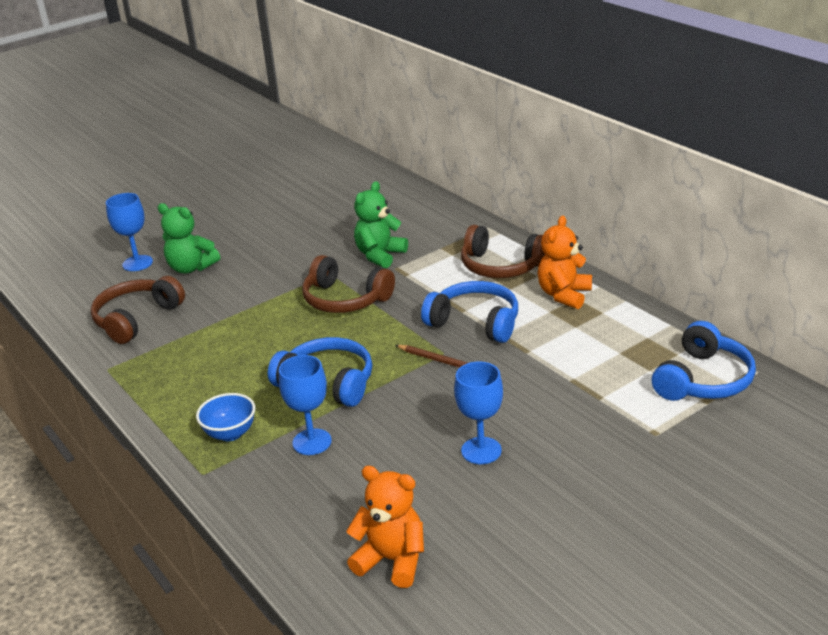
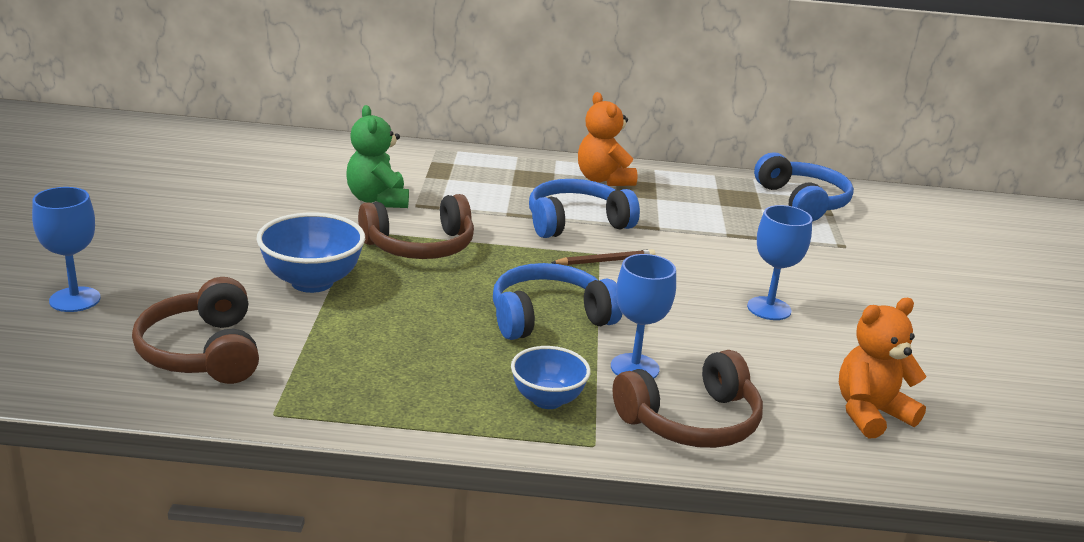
camera: 55 degrees left, 5 degrees down
(191, 268) = (168, 279): green teddy bear -> none
(249, 299) = (312, 282): none -> blue bowl
(501, 266) = (510, 175): brown headphones -> brown headphones (691, 421)

